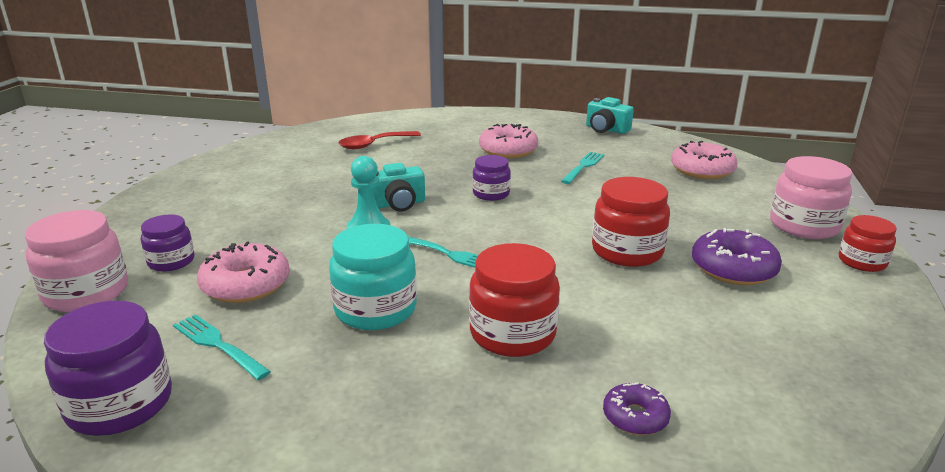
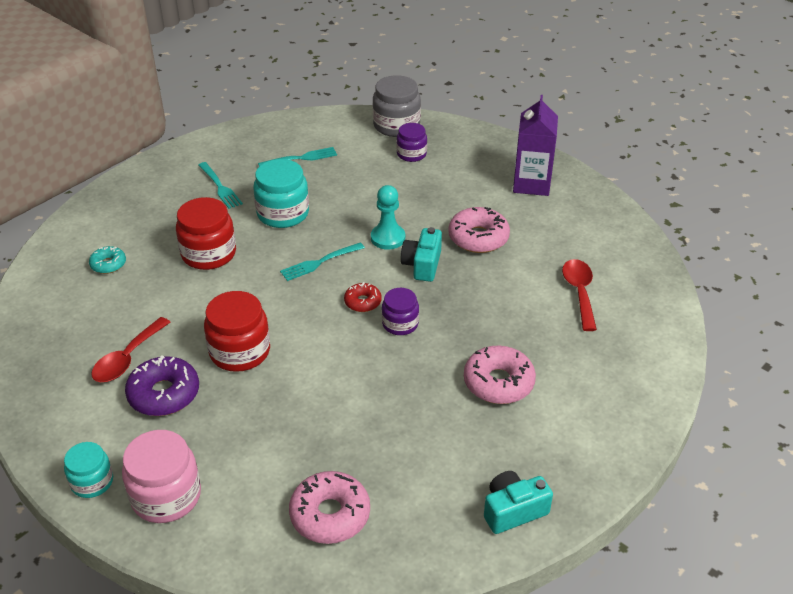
camera: 120 degrees right, 15 degrees up
(86, 293) = (396, 125): pink jar -> grey jar
(120, 404) = (280, 129): purple jar -> none
(212, 186) = (531, 184): none -> purple carton
(246, 285) = (356, 175): pink donut -> pink donut (478, 238)
(483, 216) = (363, 302): none -> red donut
(583, 167) = (412, 418): turquoise fork -> turquoise fork (220, 187)
(635, 417) = (108, 264): purple donut -> turquoise donut
(736, 311) = (127, 359): none -> red spoon
(862, 262) = (92, 482): red jar -> turquoise jar

